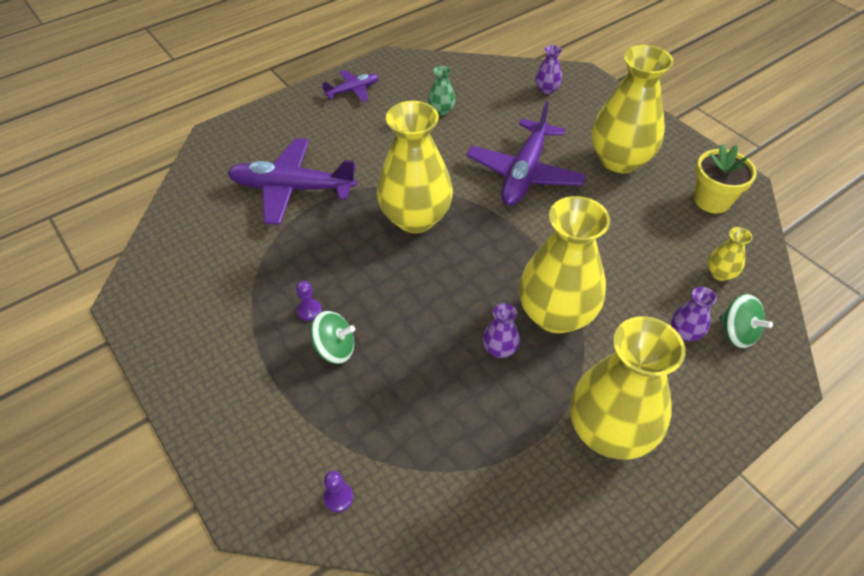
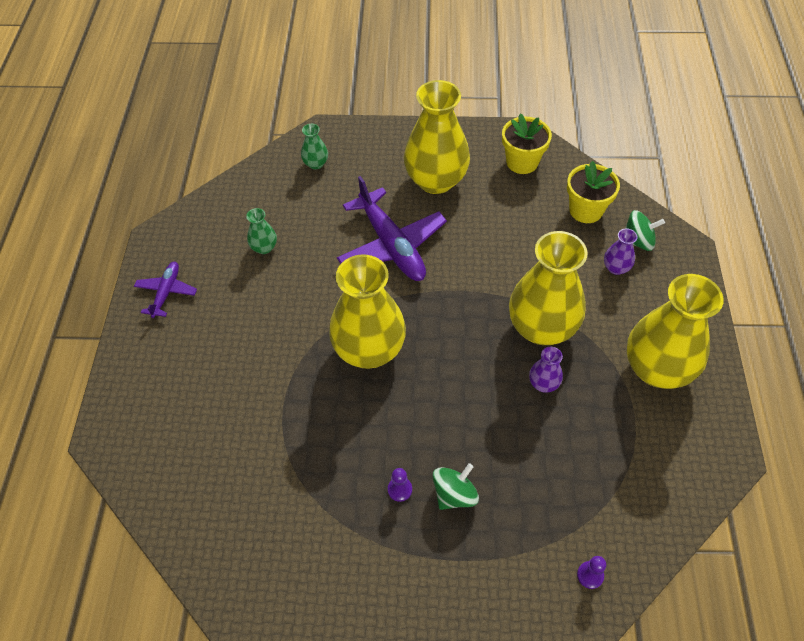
camera: 50 degrees left, 5 degrees up
(292, 189) = (246, 418): purple plane -> none
(546, 89) = (316, 164): purple vase -> green vase
(720, 273) = (586, 210): yellow vase -> yellow flower pot

